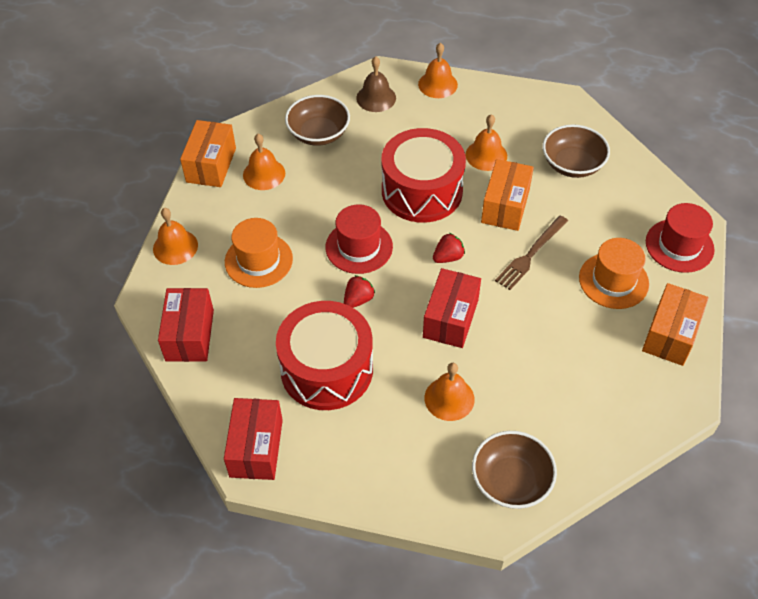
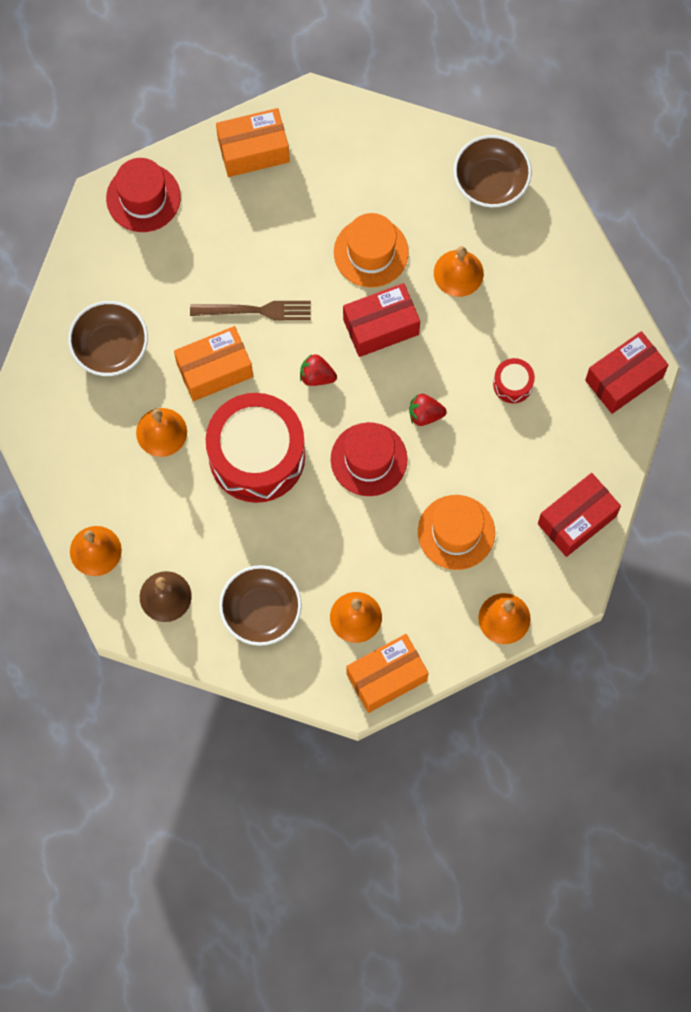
camera: 130 degrees left, 20 degrees up
(327, 369) = (513, 384): red drum -> red drum, size x0.41
(613, 280) = (230, 226): orange hat -> orange hat (371, 252)

